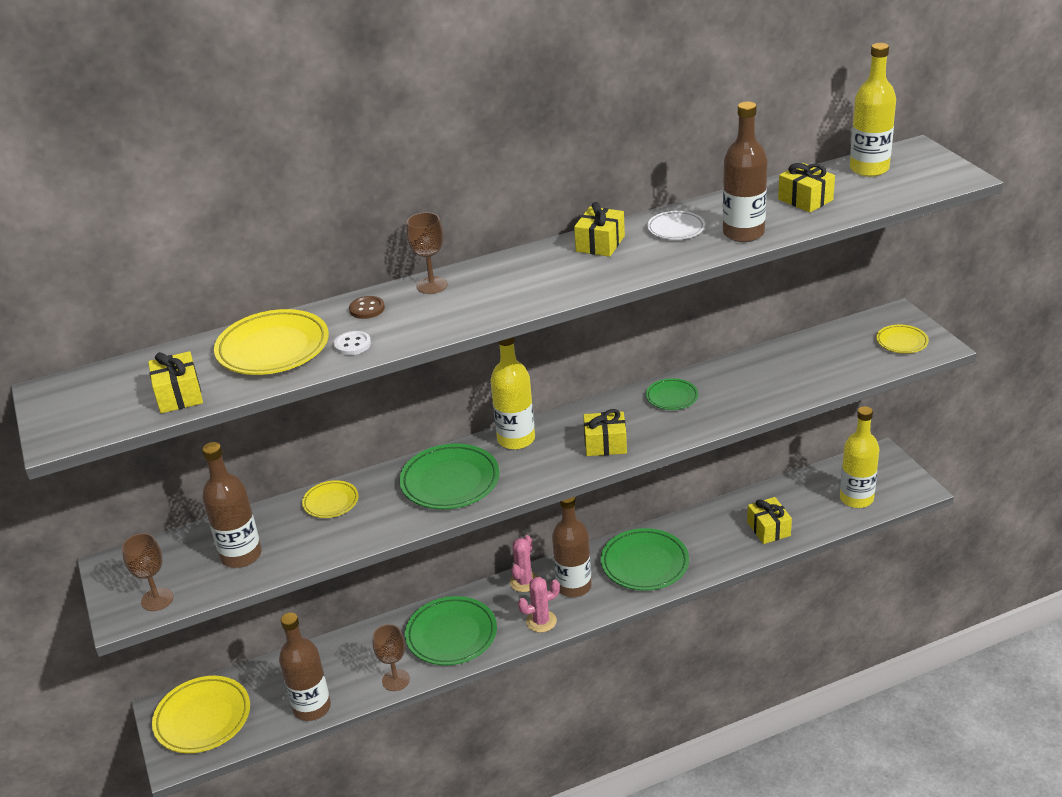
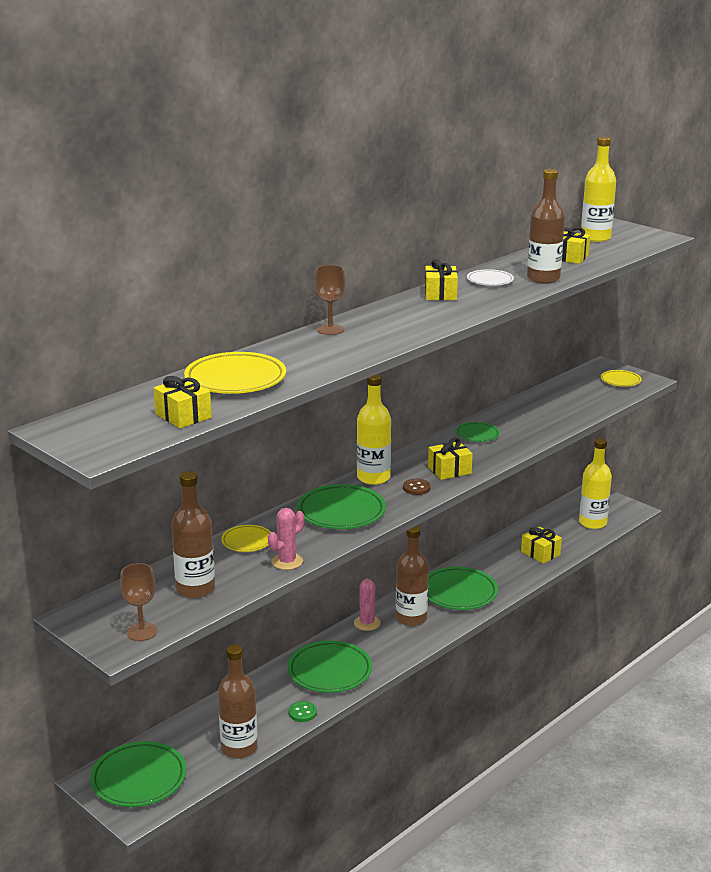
camera: 25 degrees left, 10 degrees down
(203, 718) = (139, 779): yellow plate -> green plate
(352, 345) = (303, 369): white button -> none
(367, 309) = (290, 348): brown button -> brown button (416, 488)
(395, 680) = (302, 713): brown goblet -> green button
(541, 621) = (401, 647): pink cactus -> pink cactus (287, 561)

